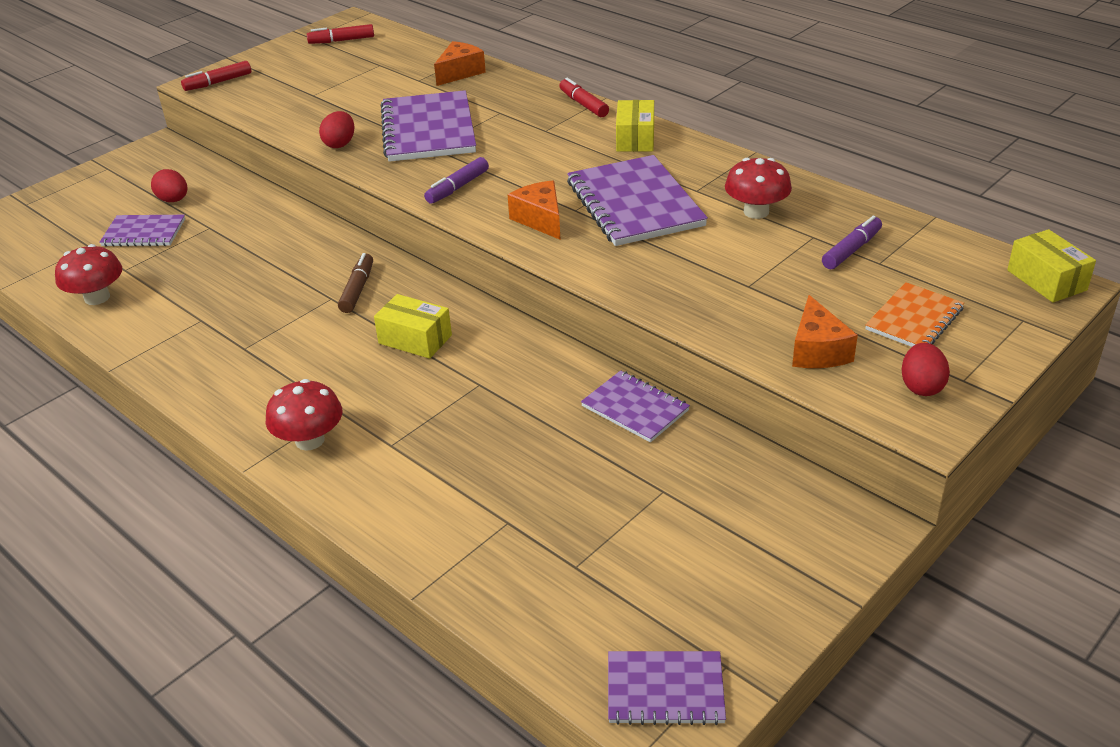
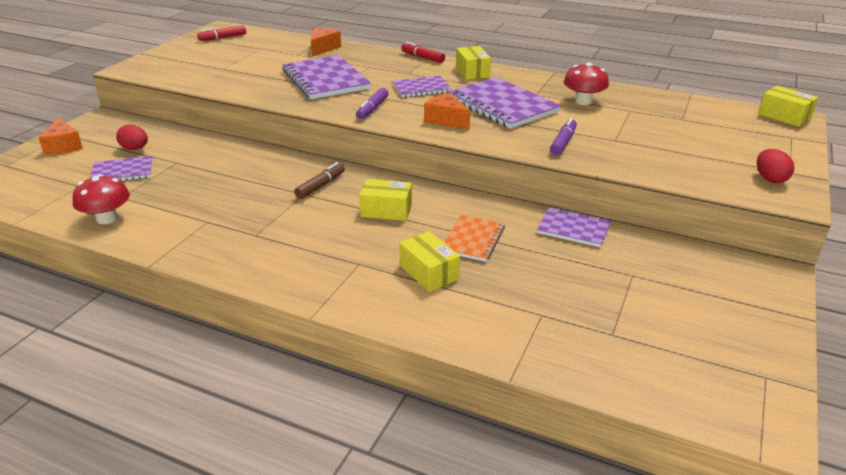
camera: 20 degrees left, 5 degrees down
(218, 82) = (142, 67): red marker -> none
(310, 440) = (351, 287): red mushroom -> none
(340, 144) = (265, 93): red egg -> none
(357, 289) = (320, 186): brown marker -> brown marker turned 45 degrees clockwise
(411, 438) = (429, 272): none -> yellow box
(665, 690) = (740, 402): purple notebook -> purple notebook (421, 88)
(817, 350) = (690, 168): orange cheese -> orange cheese (63, 146)
(851, 250) = (659, 114): purple marker -> purple marker (563, 142)
(914, 319) = (731, 145): orange notebook -> orange notebook (473, 240)

